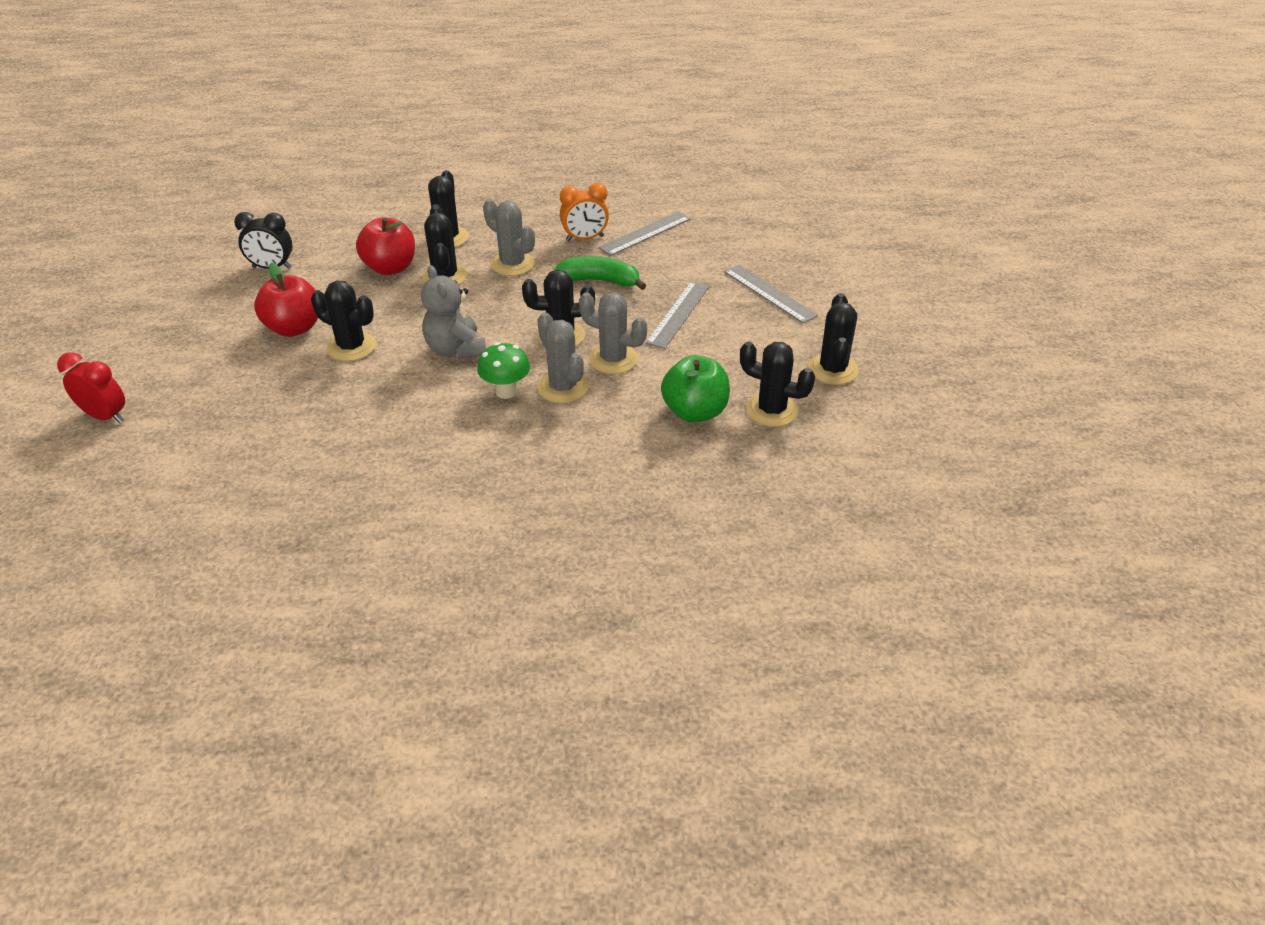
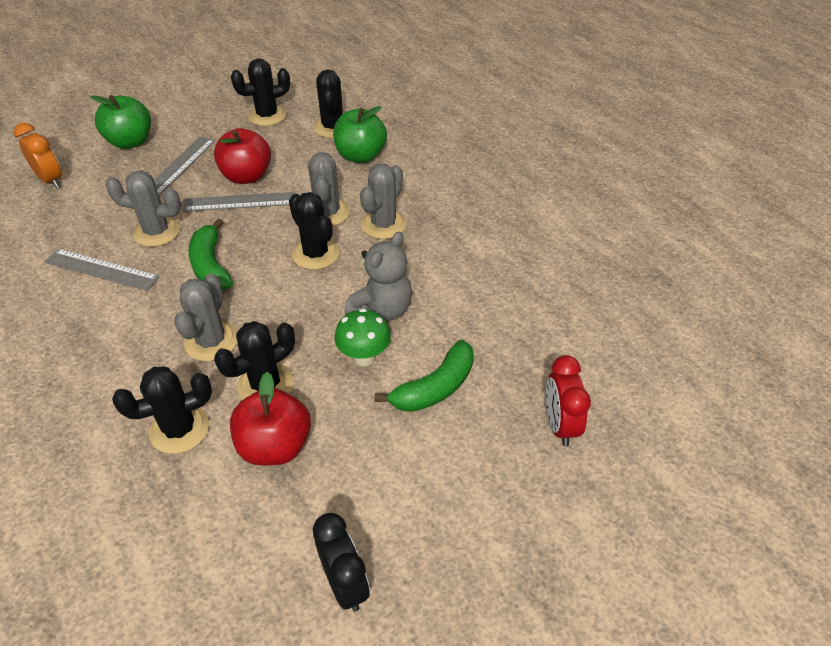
camera: 120 degrees left, 5 degrees up
(106, 416) = (698, 522): red clock -> red clock (559, 425)
(294, 328) = (443, 460): red apple -> red apple (247, 176)
(351, 347) = (435, 387): black cactus -> green banana
(506, 391) = (413, 252): green mushroom -> green mushroom (364, 357)
(585, 238) = (131, 309): orange clock -> orange clock (51, 180)
(672, 264) = (157, 232): none -> grey cactus
(838, 274) = (130, 142): none -> green apple

